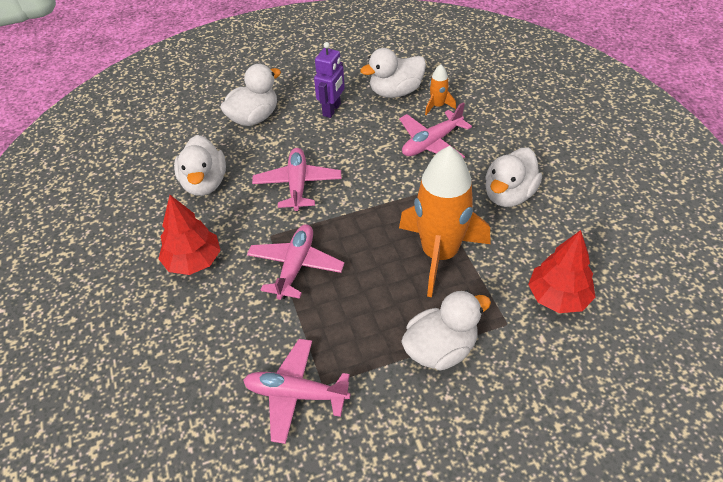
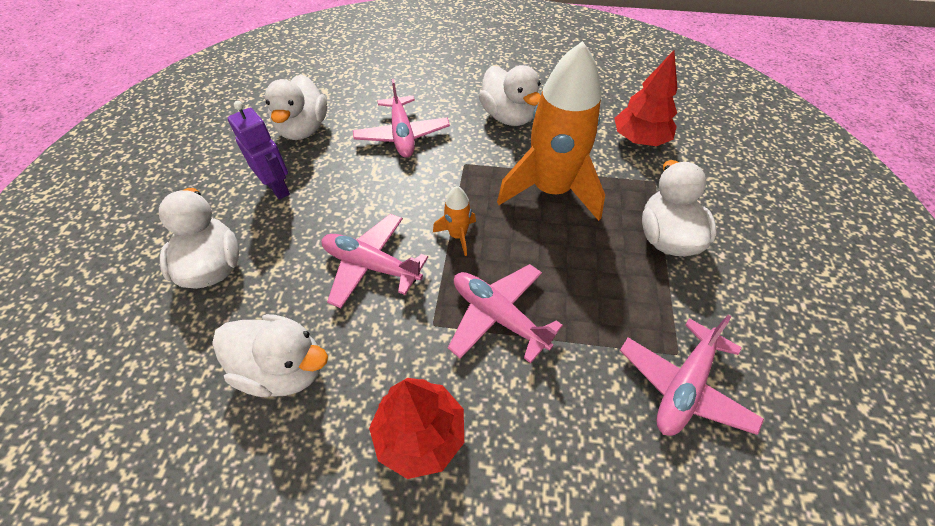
camera: 65 degrees left, 5 degrees up
(437, 106) = (355, 110): orange rocket -> orange rocket (458, 235)

